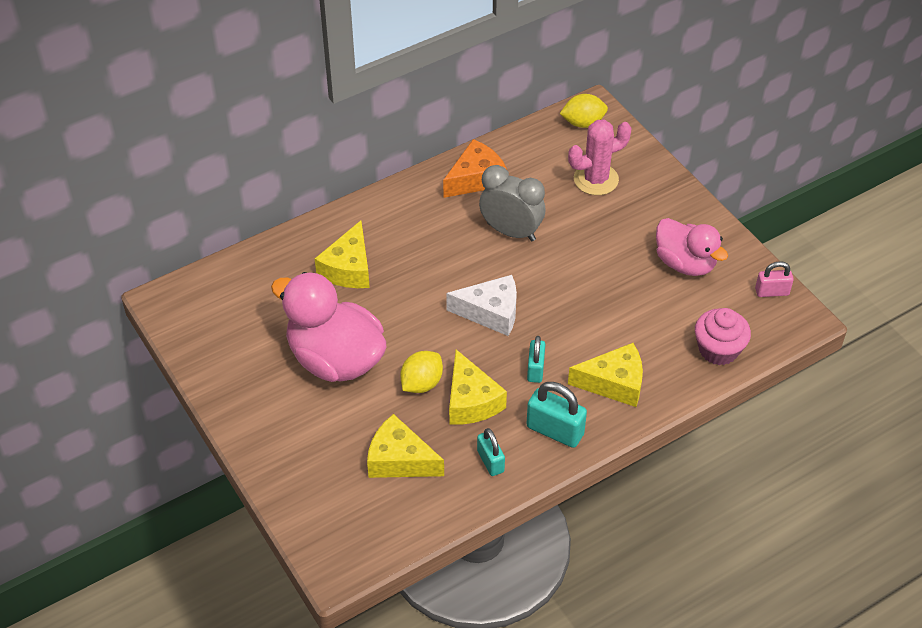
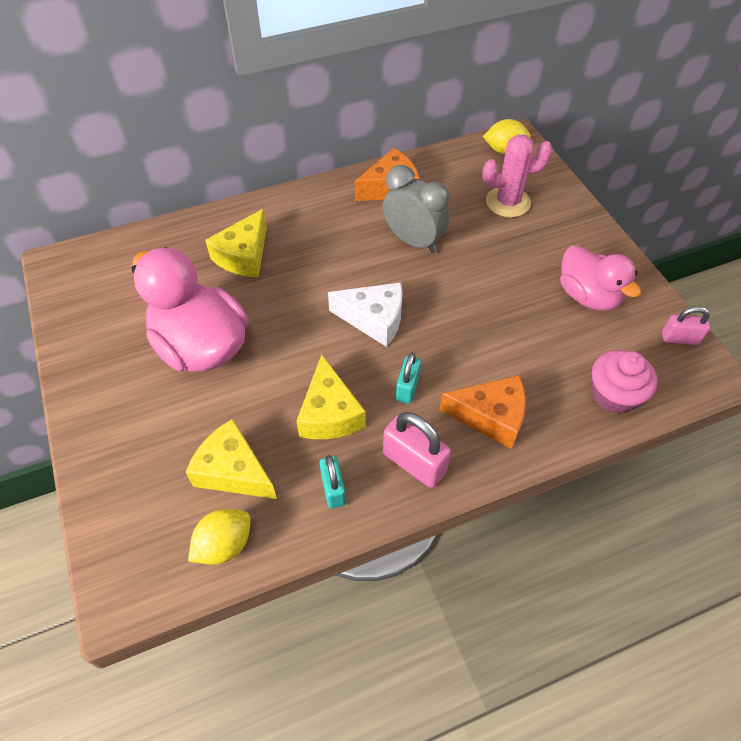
camera: 10 degrees right, 5 degrees up
(421, 383) = (282, 385): yellow lemon -> yellow lemon (224, 545)
(555, 430) = (414, 463): turquoise padlock -> pink padlock
(614, 383) = (491, 417): yellow cheese -> orange cheese

